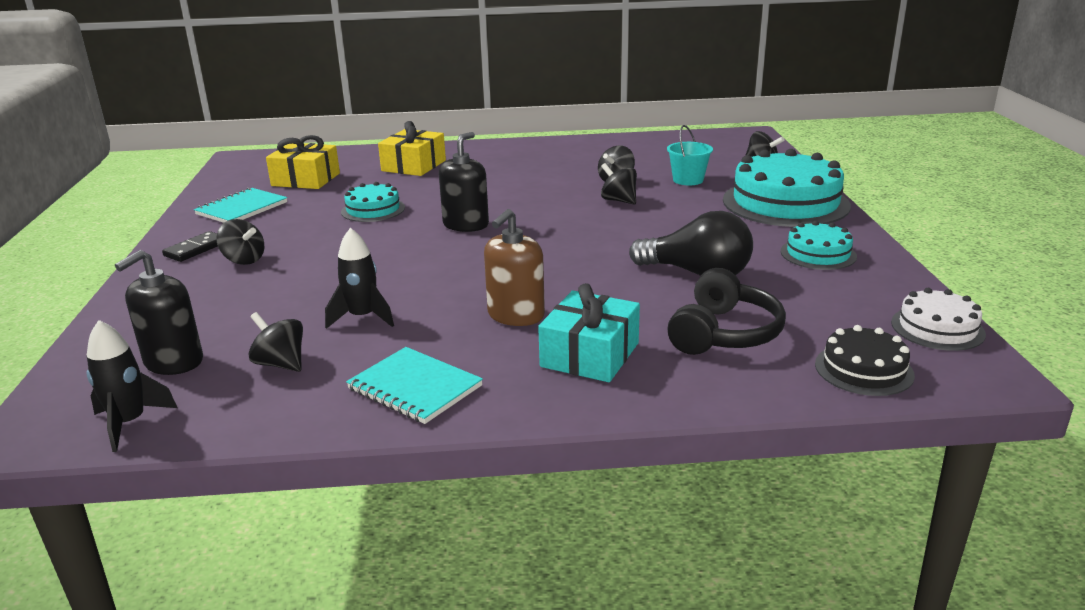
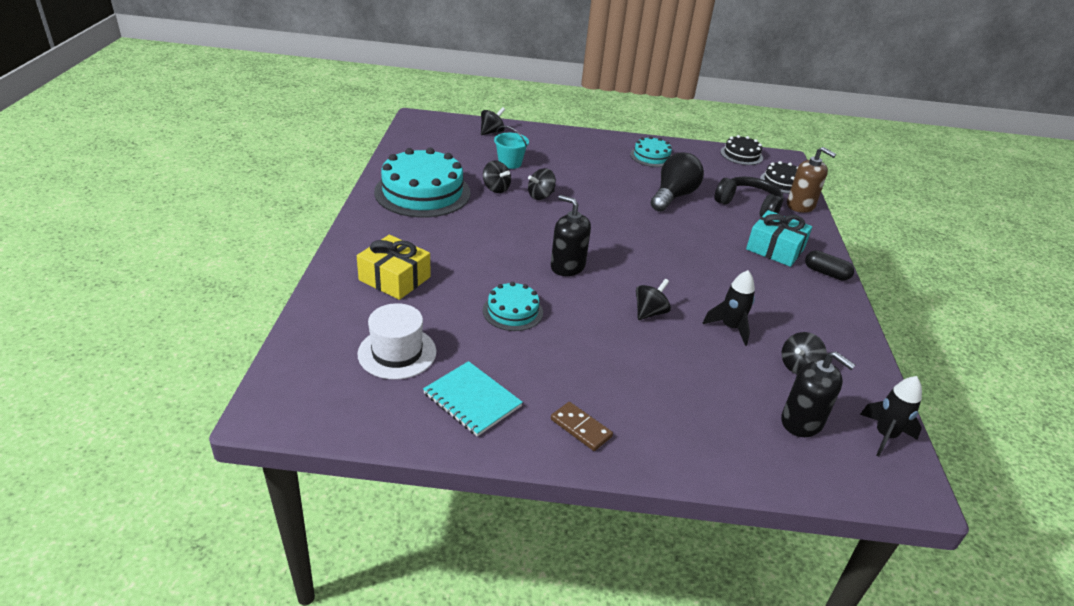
camera: 85 degrees left, 10 degrees up
(196, 249) = (581, 428): black domino -> brown domino
(244, 260) = (615, 392): black spinning top -> black spinning top (650, 312)
(306, 179) = (397, 352): yellow gift -> white hat
(415, 387) = (819, 312): turquoise notebook -> none
(515, 315) = (727, 266): brown soap dispenser -> brown soap dispenser (800, 205)
(536, 401) = (826, 273): none -> black capsule
(785, 203) = (569, 144): turquoise cake -> turquoise cake (422, 192)
(937, 328) = (741, 155): white cake -> black cake

